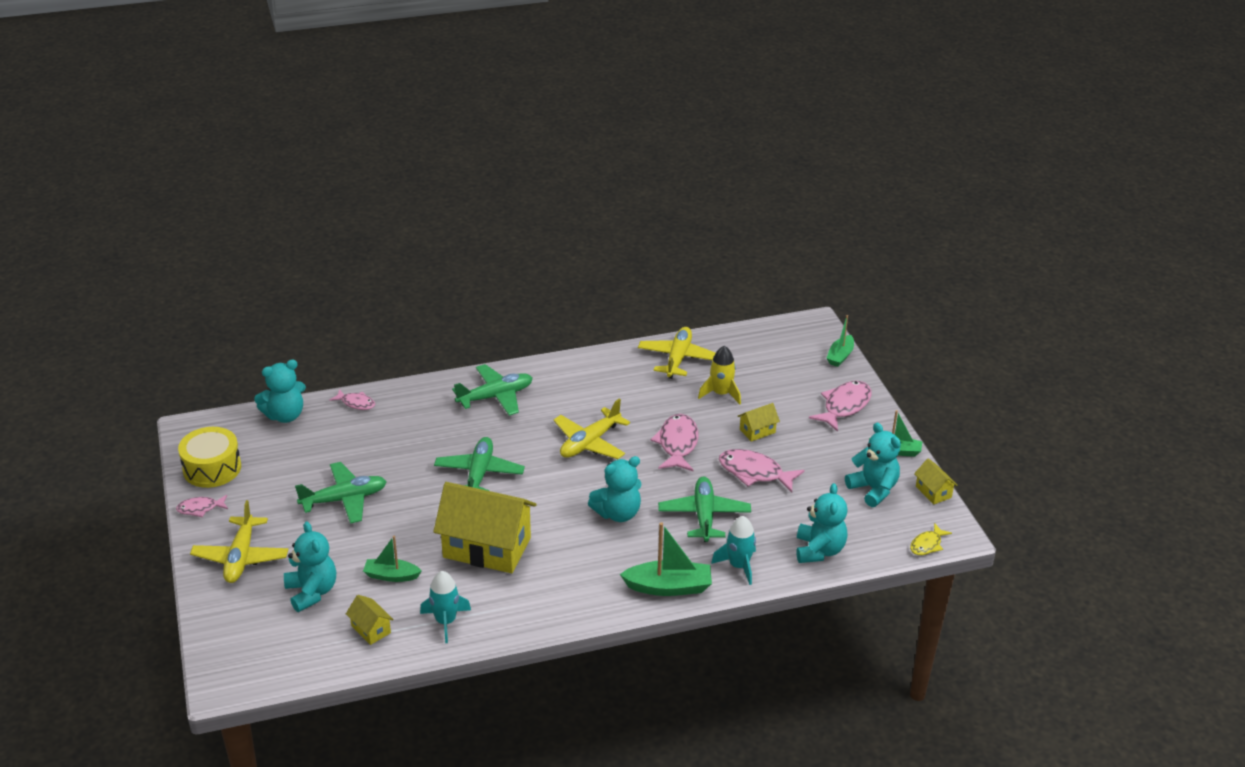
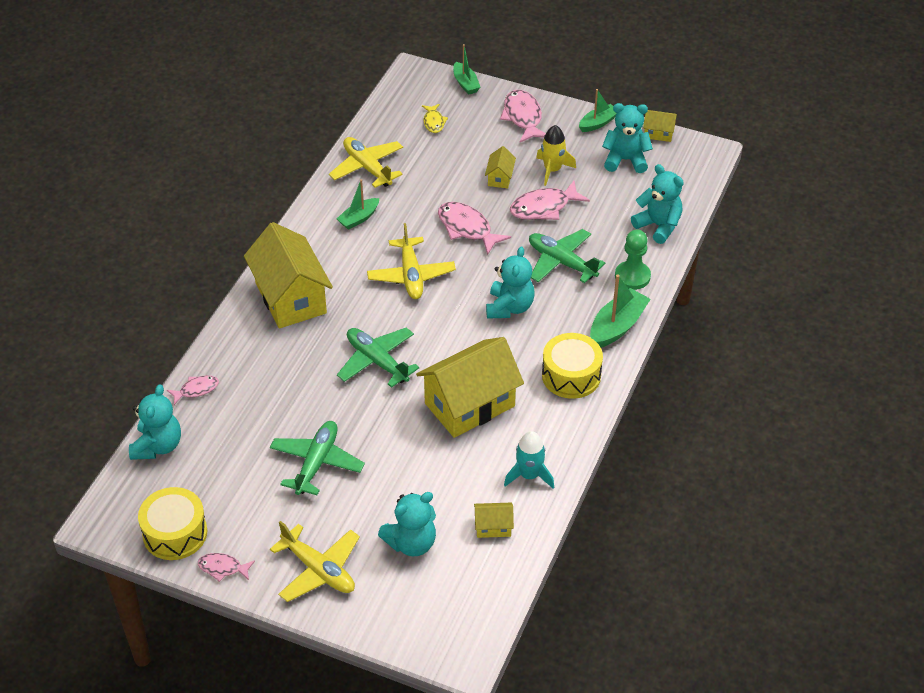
camera: 50 degrees left, 10 degrees up
(200, 508) = (223, 568): pink fish -> pink fish turned 75 degrees clockwise
(312, 592) = (411, 543): turquoise teddy bear -> turquoise teddy bear turned 135 degrees clockwise
(391, 576) = (443, 481): green boat -> green boat (359, 218)
(495, 396) = (290, 298): green plane -> yellow house
(581, 588) = (571, 375): none -> yellow drum
(721, 393) = (436, 170): yellow rocket -> yellow rocket (552, 170)
(738, 566) = (632, 276): turquoise rocket -> green pawn
(927, 544) = (706, 170): yellow fish -> yellow fish (434, 122)

